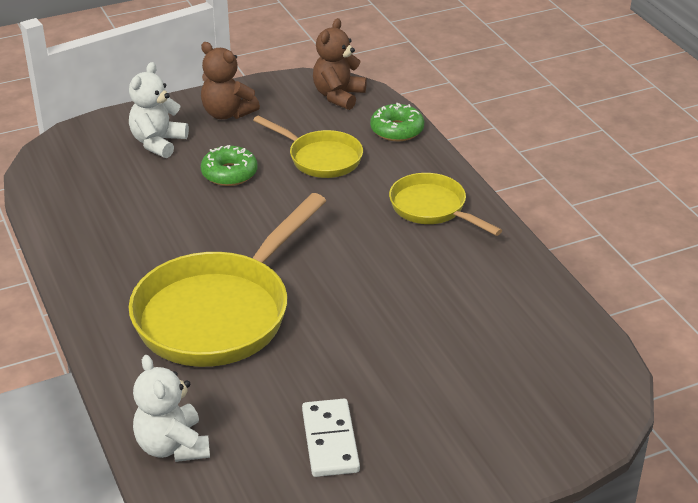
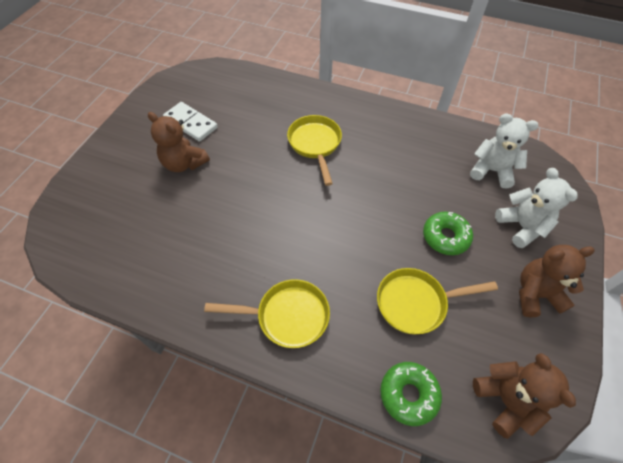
camera: 135 degrees right, 20 degrees up
(172, 446) = (254, 82): white teddy bear -> white teddy bear (491, 171)
(219, 313) = (315, 145): yellow pan -> yellow pan, size x0.55
(392, 391) = (184, 163): none -> brown teddy bear

